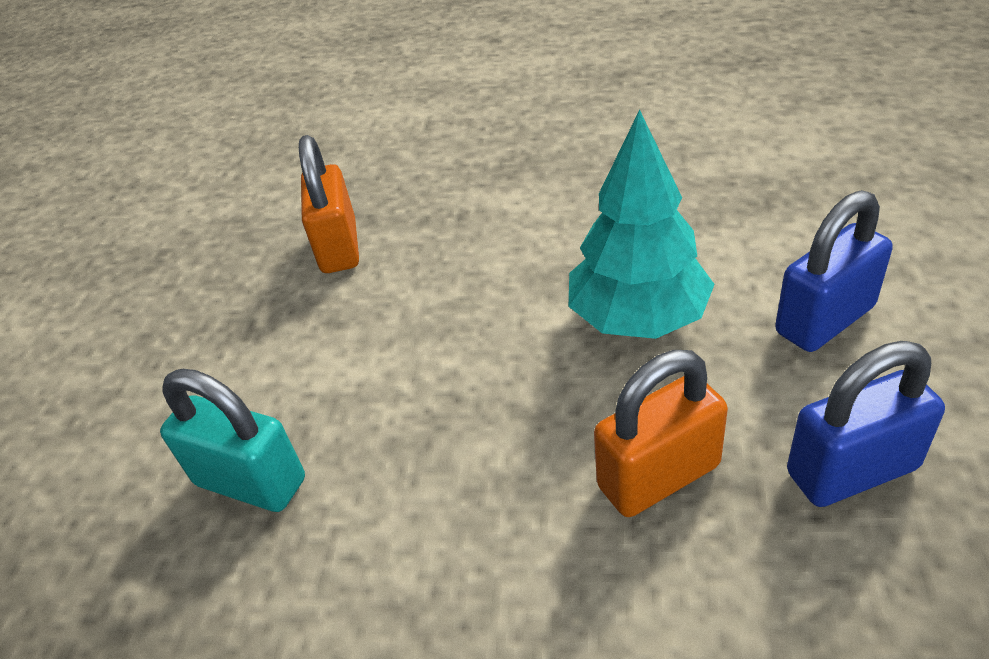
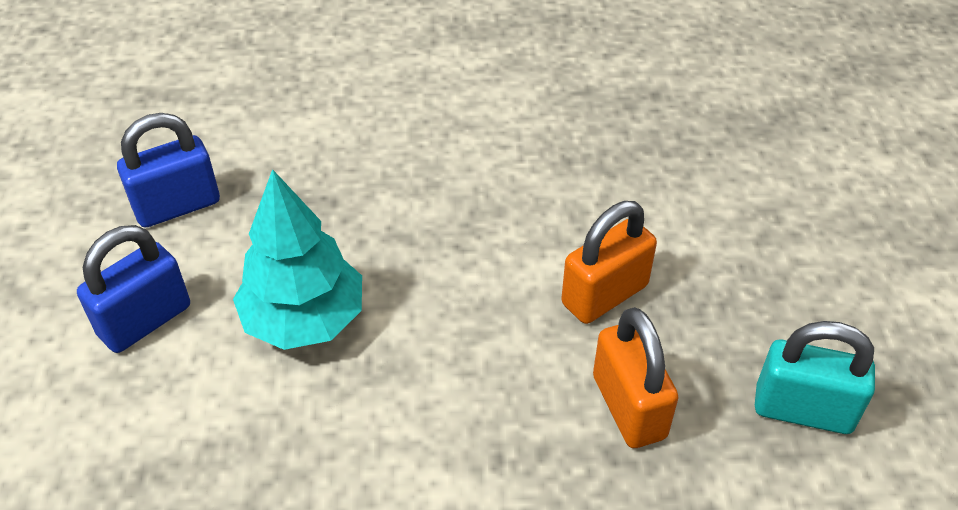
camera: 165 degrees right, 5 degrees up
(250, 482) = (594, 181): turquoise padlock -> turquoise padlock (803, 409)
(658, 476) = (305, 197): orange padlock -> orange padlock (604, 295)

